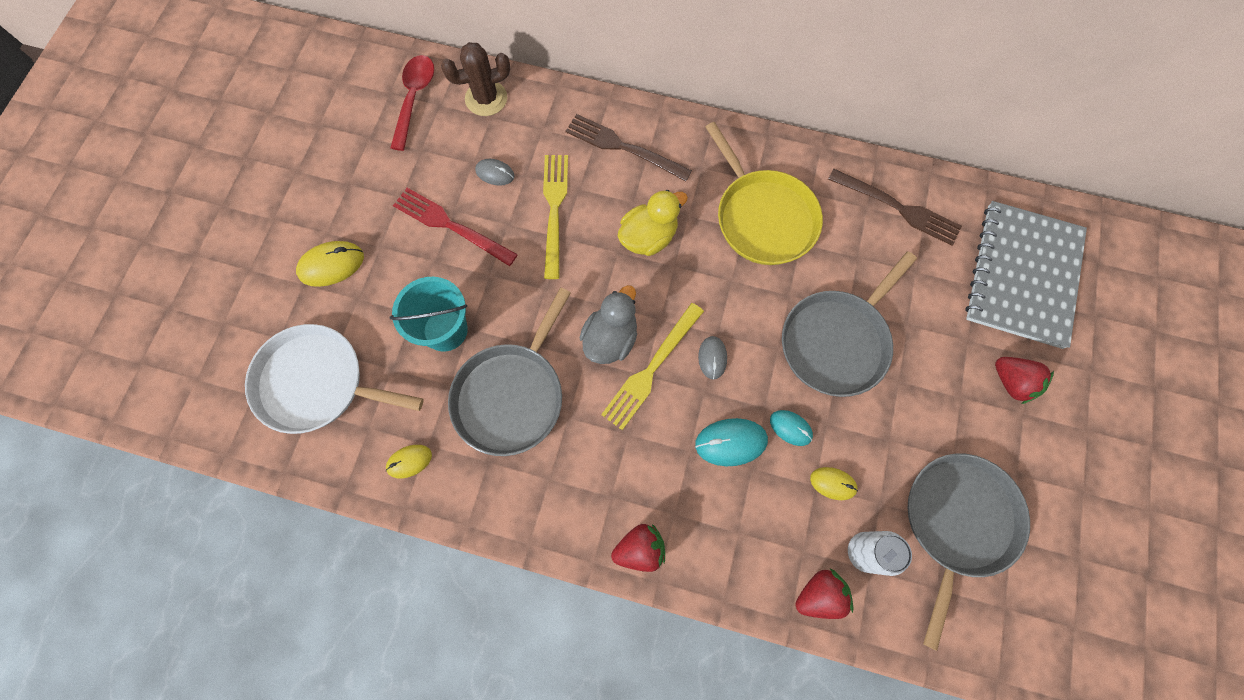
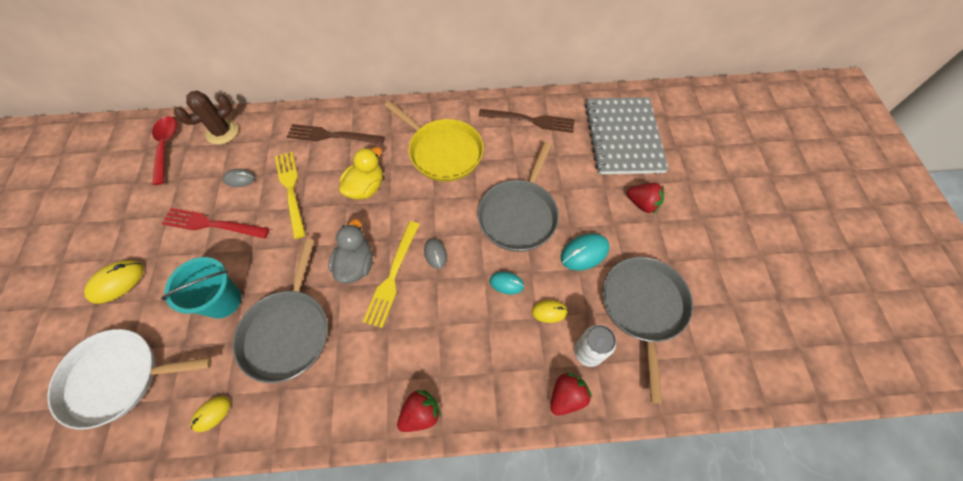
camera: 20 degrees left, 10 degrees down
(731, 442) = (466, 308): turquoise mouse -> turquoise mouse (584, 253)

